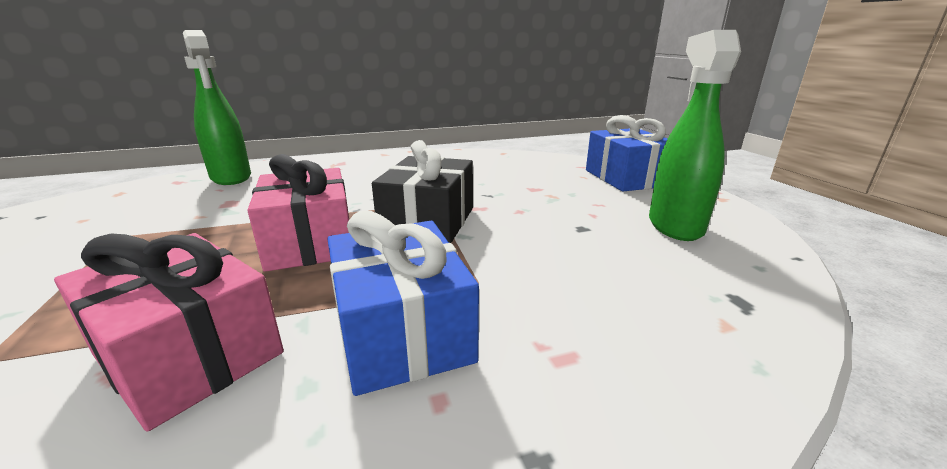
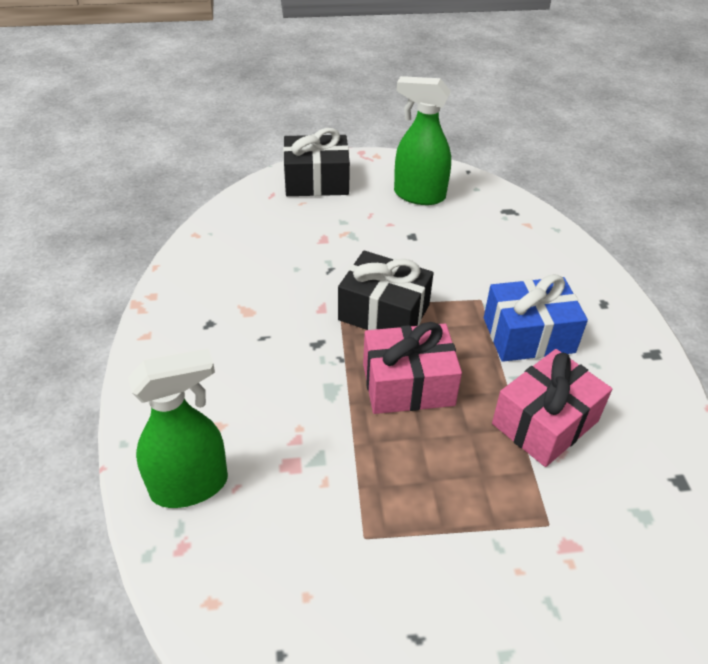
camera: 80 degrees left, 20 degrees up
(626, 178) = (316, 181): blue gift -> black gift

